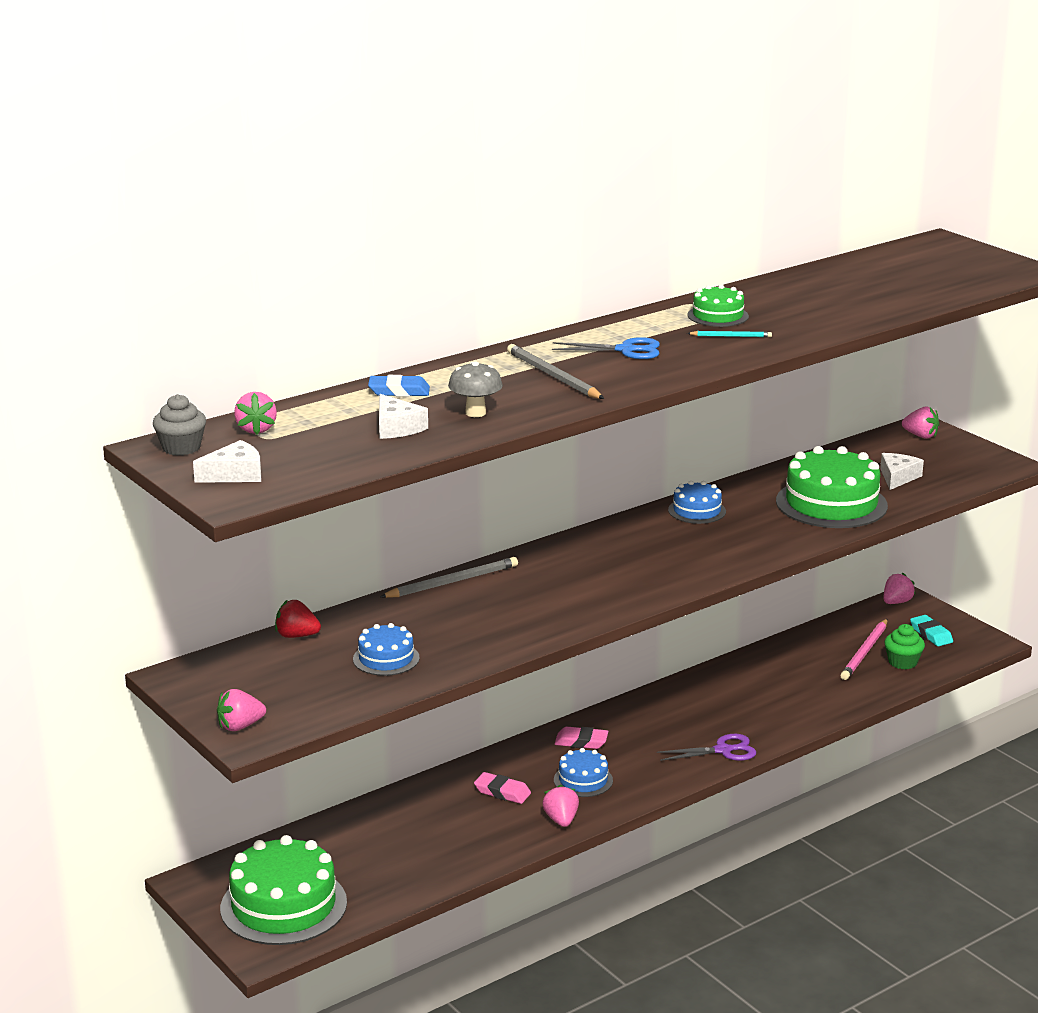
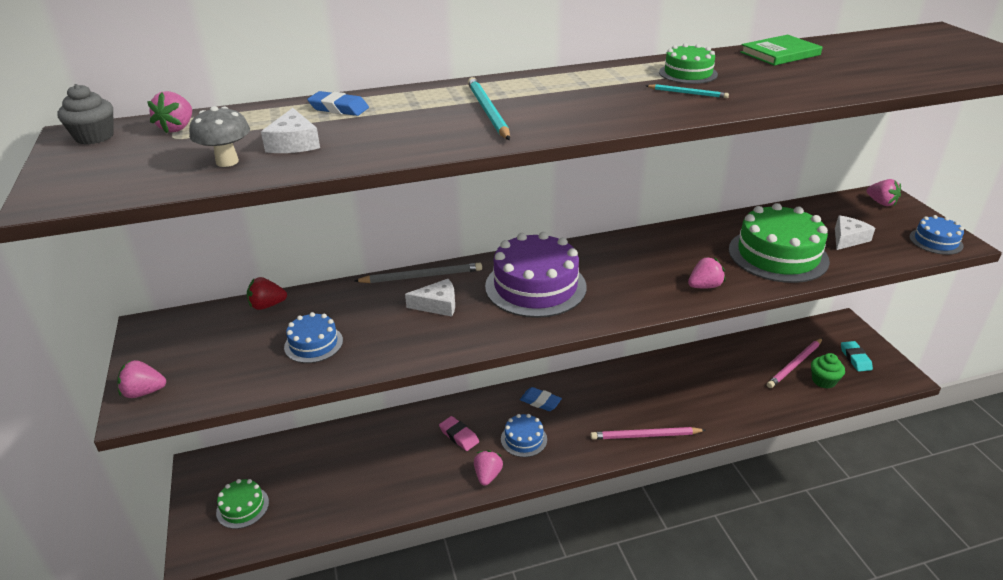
camera: 20 degrees right, 10 degrees up
(235, 474) = (95, 170): white cheese -> white cheese (437, 305)
(283, 905) = (242, 507): green cake -> green cake, size x0.52
(296, 636) = (267, 305): red strawberry -> red strawberry turned 45 degrees counterclockwise
(475, 413) = (380, 138): grey mushroom -> grey mushroom (227, 162)
(553, 376) = (487, 111): grey pencil -> turquoise pencil
(581, 742) = (540, 401): pink eraser -> blue eraser
(589, 571) = (535, 286): none -> purple cake
(626, 350) = (577, 95): blue scissors -> none
(697, 511) = (657, 243): blue cake -> blue cake (936, 241)
(723, 750) = (645, 436): purple scissors -> pink pencil
(795, 284) = (780, 54): none -> green book
(896, 602) = (835, 323): pink strawberry -> pink strawberry (704, 286)

